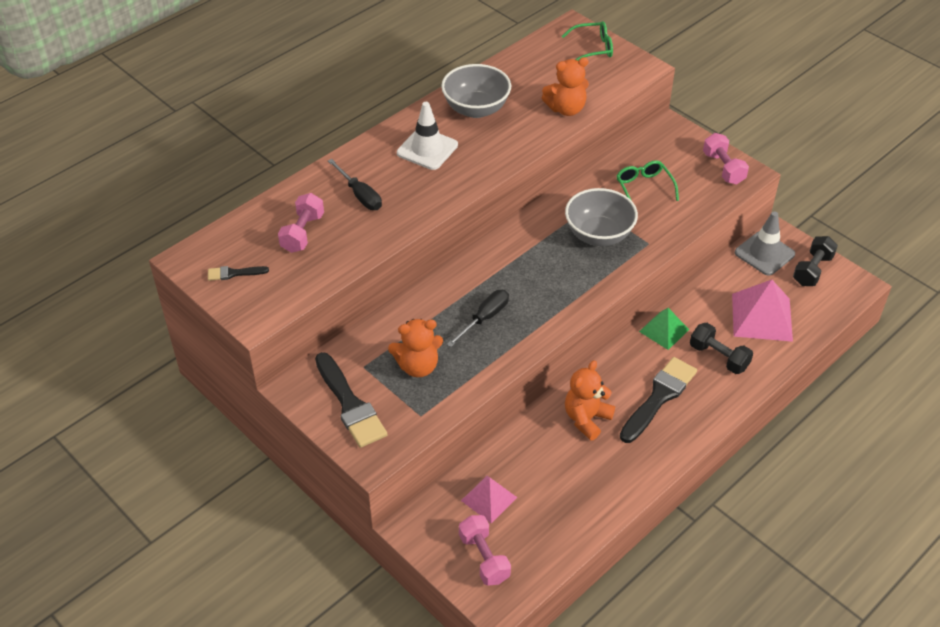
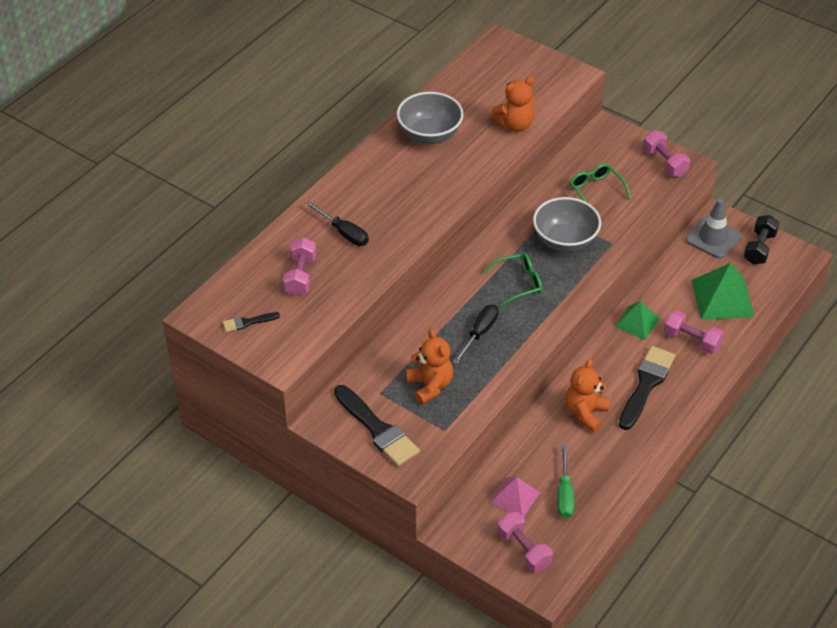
camera: 10 degrees left, 0 degrees up
(418, 366) = (430, 386): orange teddy bear -> orange teddy bear turned 90 degrees counterclockwise
(427, 149) = (394, 180): white traffic cone -> none
(543, 503) = (564, 494): none -> green screwdriver
(593, 48) = (524, 61): green glasses -> green glasses (518, 283)
(718, 357) = (691, 340): black dumbbell -> pink dumbbell
(761, 317) = (722, 298): pink pyramid -> green pyramid

